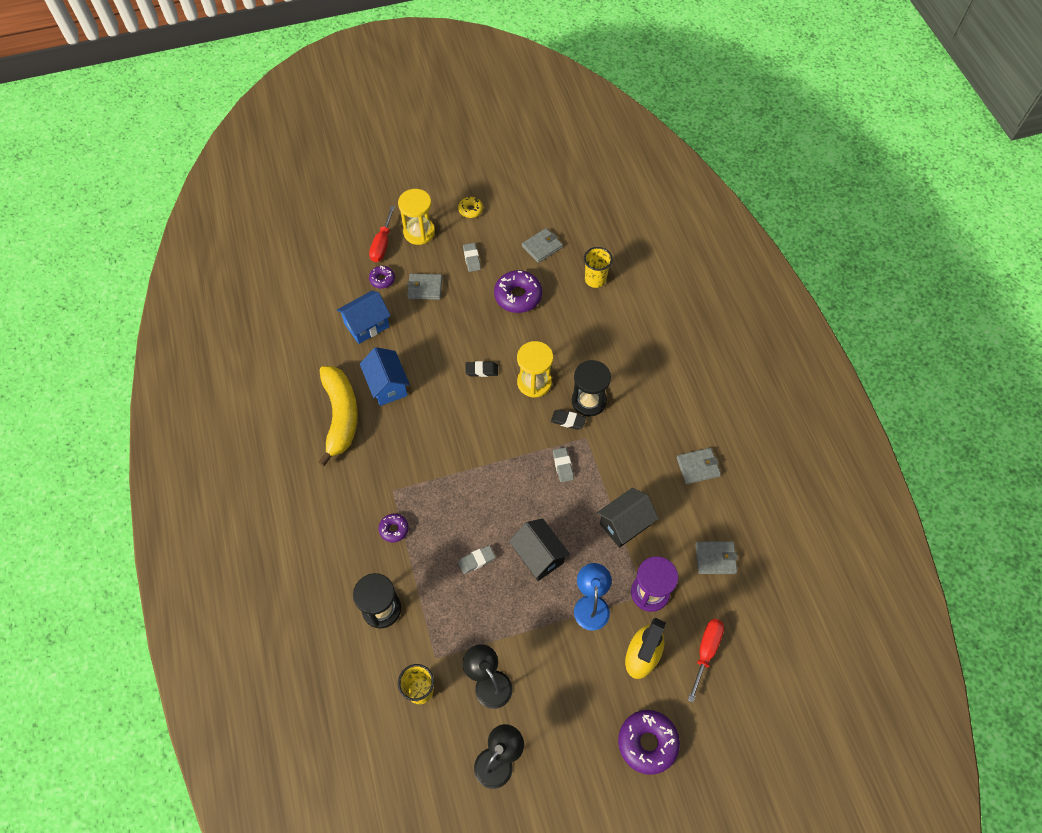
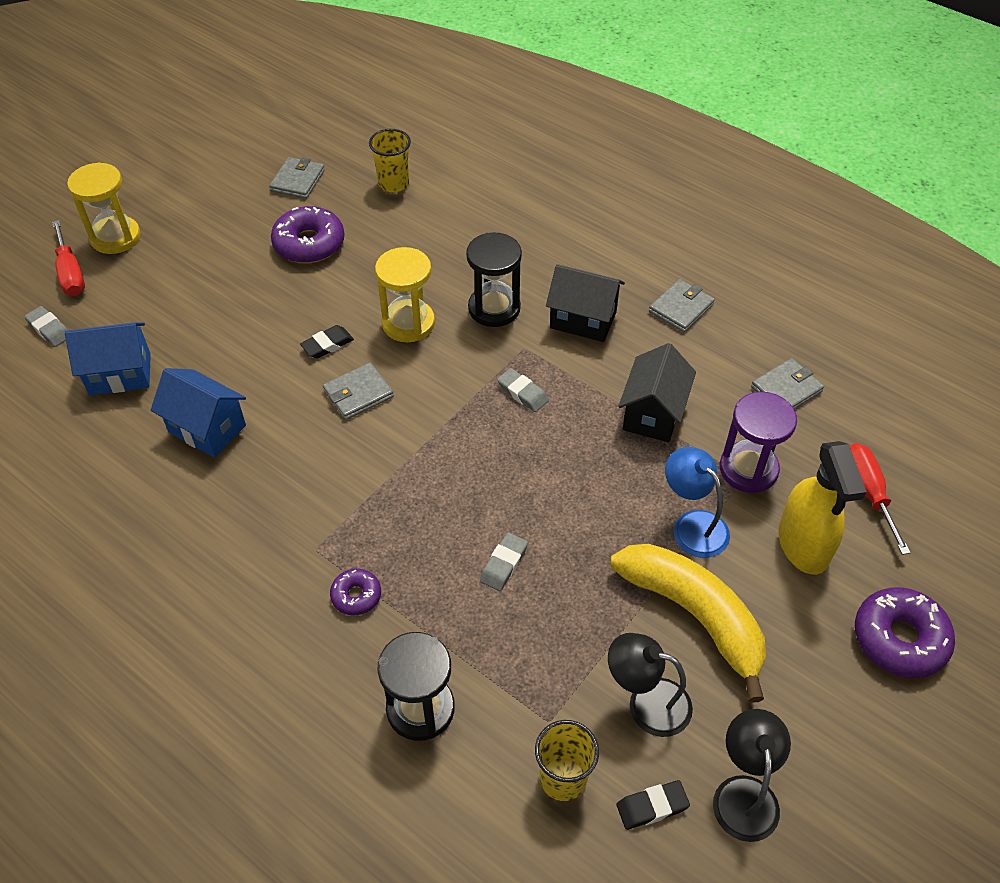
camera: 35 degrees left, 10 degrees down
(341, 416) = (164, 501): yellow banana -> yellow banana (694, 615)
(367, 325) = (120, 374): blue house -> blue house turned 60 degrees clockwise
(382, 279) = (102, 312): purple donut -> none
(425, 288) = (173, 293): grey wallet -> grey wallet (358, 393)
(470, 210) = (170, 184): yellow donut -> none
(472, 259) = (214, 233): grey eraser -> grey eraser (49, 329)
(539, 556) = (580, 510): black house -> black house (583, 320)
(568, 421) = (486, 342): black eraser -> black eraser (652, 807)

